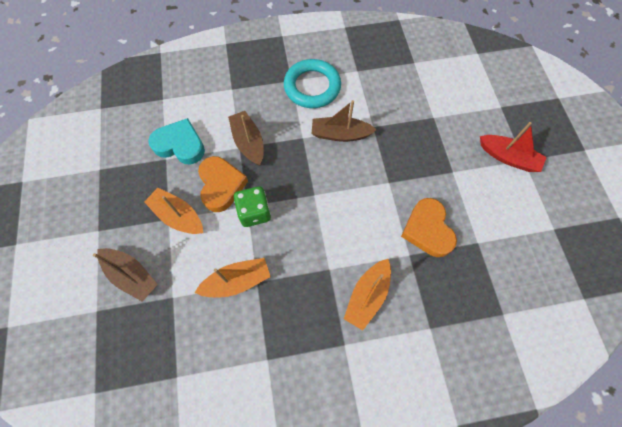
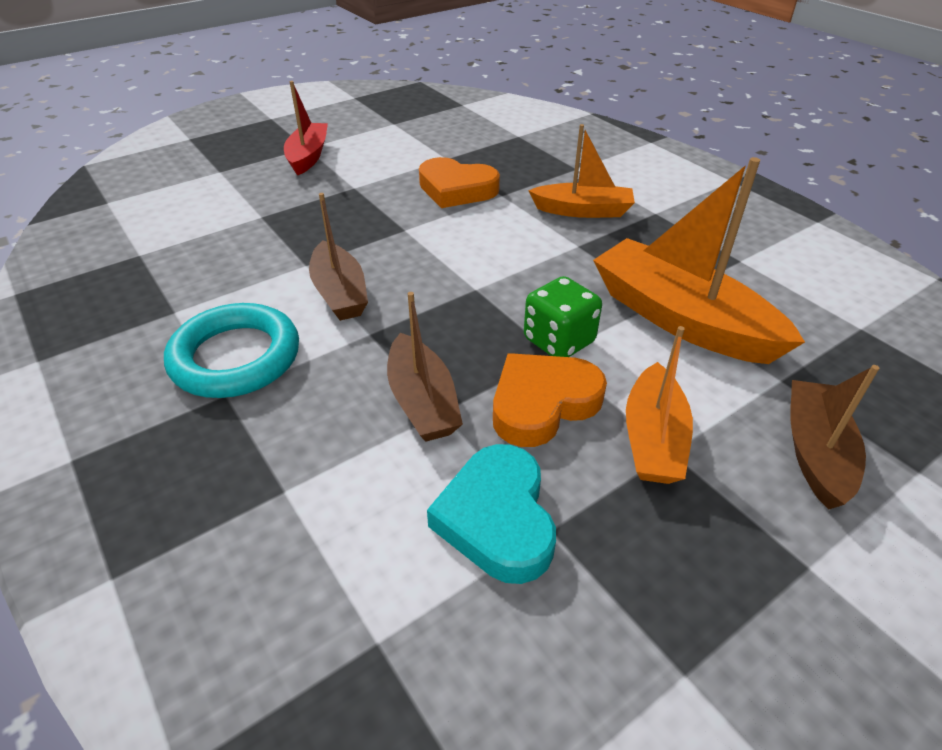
camera: 115 degrees left, 25 degrees down
(237, 281) = (681, 319): orange boat -> orange boat, size x1.64
(248, 143) = (422, 401): brown boat -> brown boat turned 60 degrees counterclockwise
(427, 230) = (456, 189): orange heart -> orange heart turned 60 degrees clockwise

